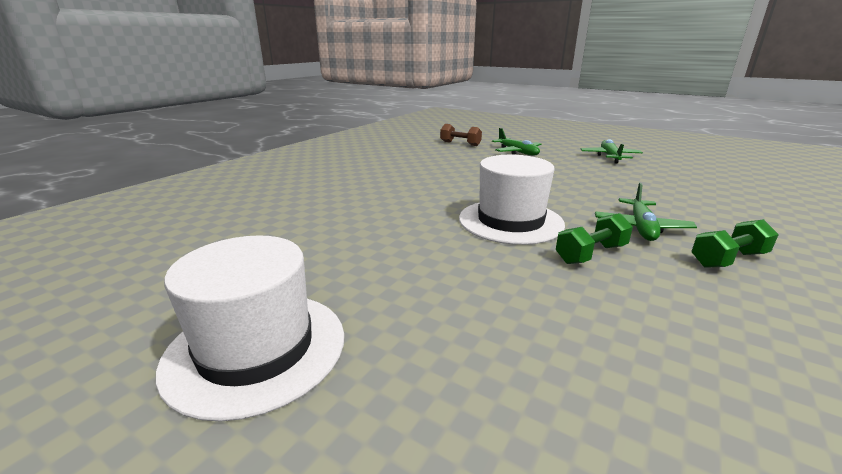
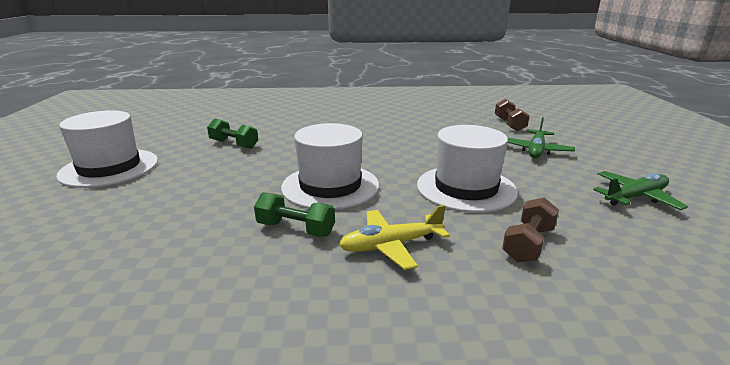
camera: 55 degrees right, 0 degrees up
(561, 184) = (466, 188): none -> white hat
(641, 227) = (390, 245): green plane -> yellow plane
(656, 193) = (528, 244): none -> brown dumbbell
(728, 259) = (356, 305): green dumbbell -> green dumbbell (234, 144)

